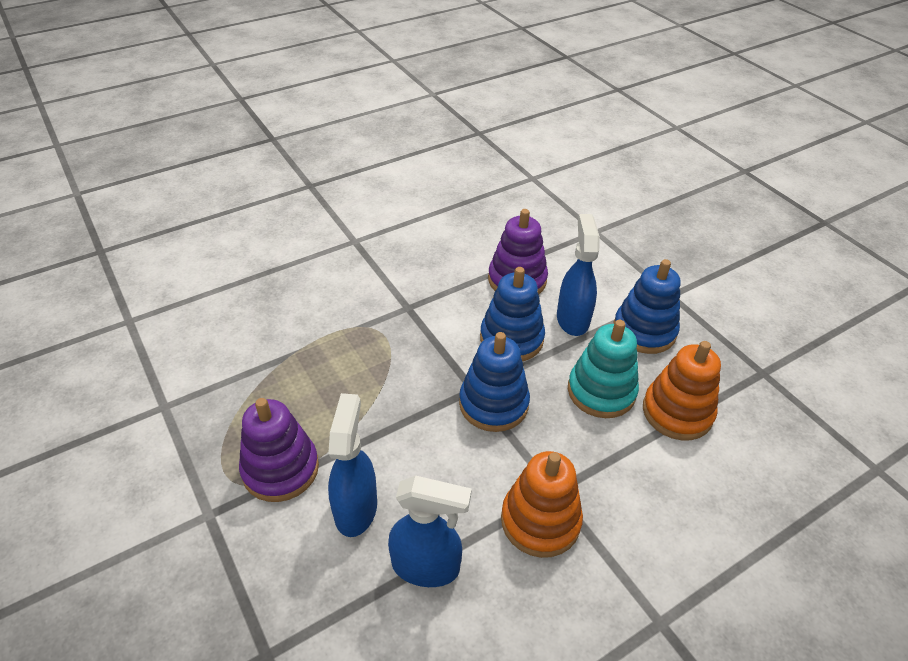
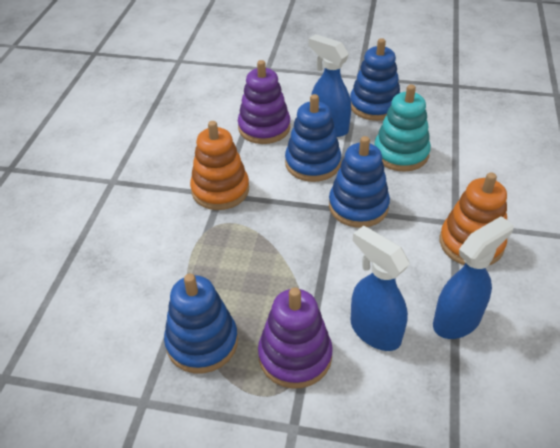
camera: 45 degrees left, 0 degrees up
(245, 401) = (202, 342): none -> blue stacking toy
(677, 412) = (449, 135): orange stacking toy -> orange stacking toy (220, 190)

